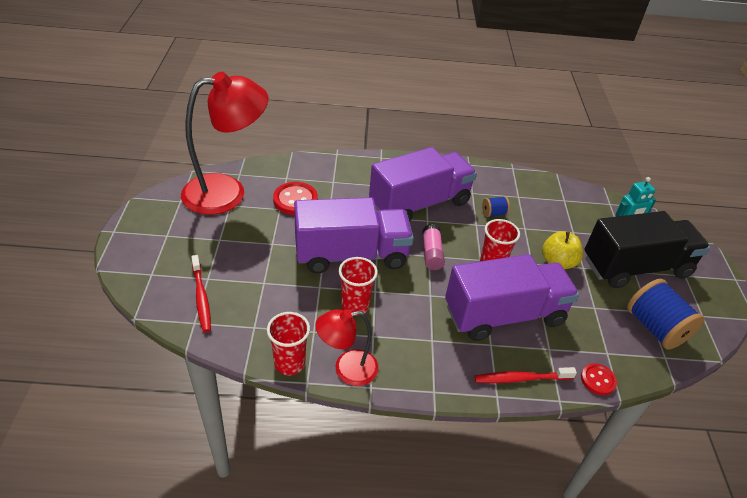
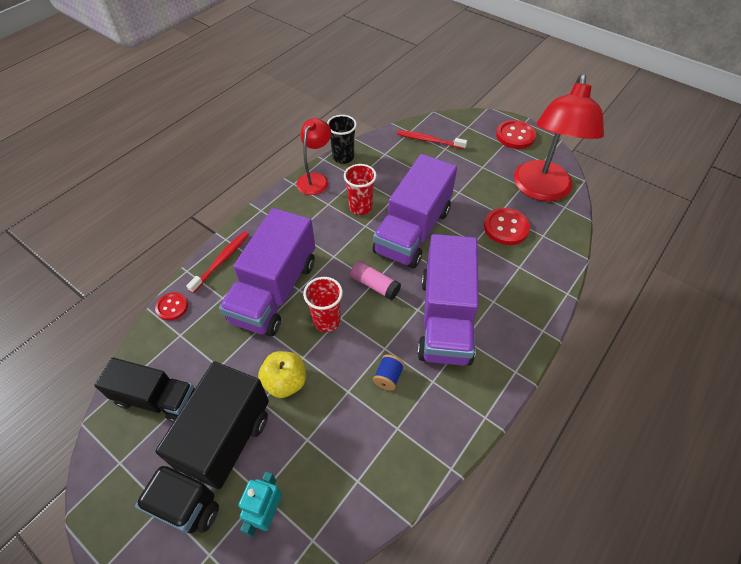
camera: 130 degrees right, 10 degrees up
(146, 231) = (515, 136): none -> red button
(289, 363) = (343, 157): red cup -> black cup
(655, 328) = (156, 399): blue spool -> black truck

